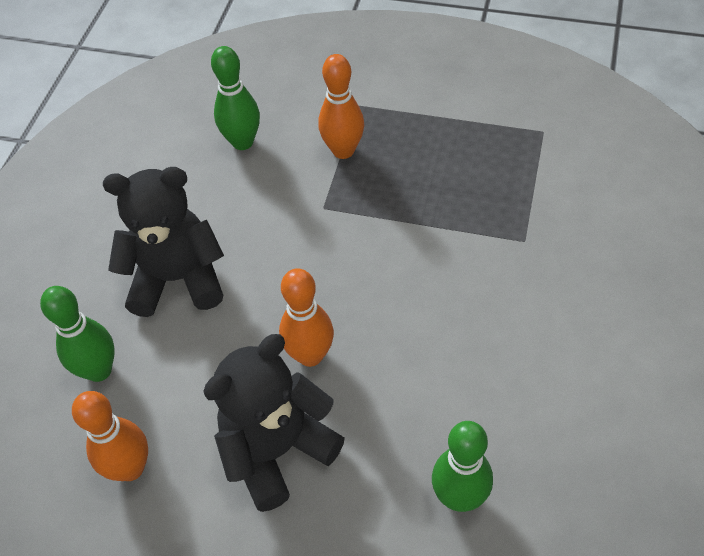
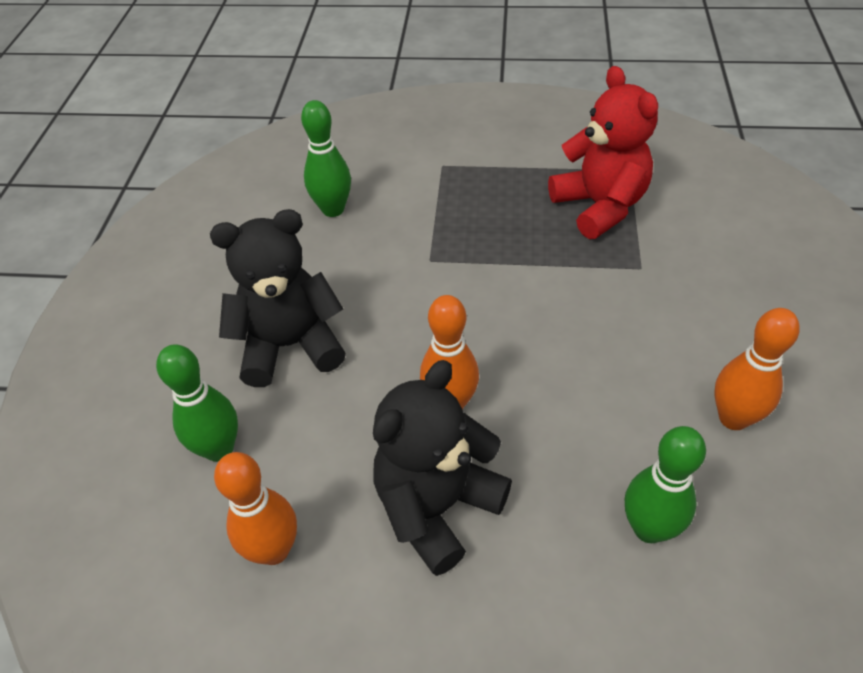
camera: 10 degrees left, 5 degrees down
(343, 150) = (437, 206): orange bowling pin -> orange bowling pin (733, 418)
(502, 169) = (599, 206): none -> red teddy bear

